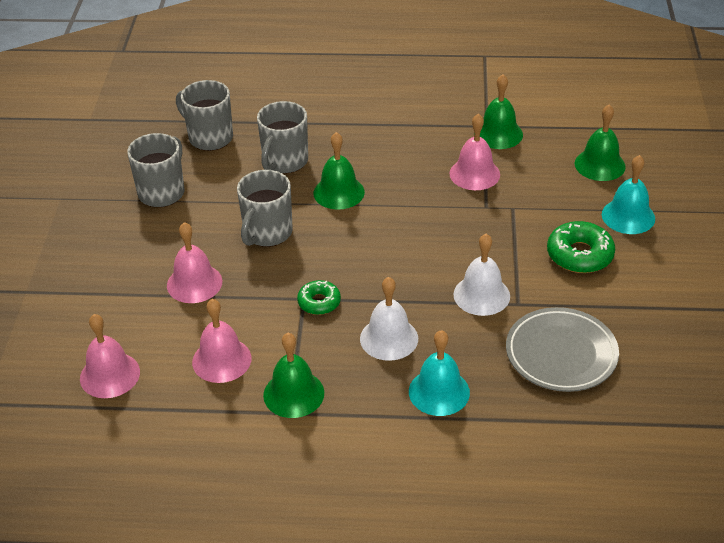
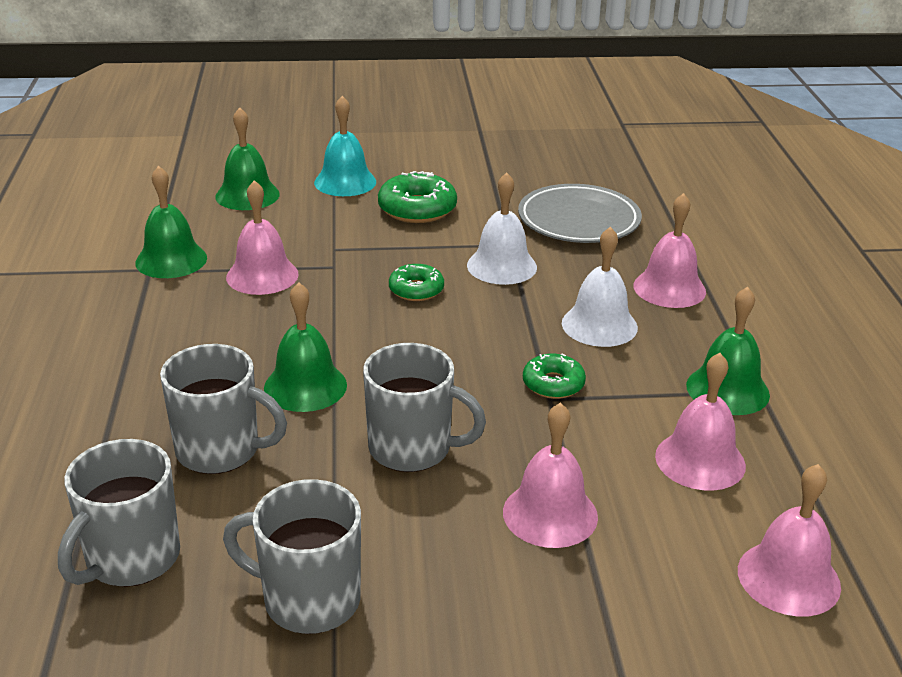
camera: 100 degrees left, 10 degrees down
(439, 392) = (669, 288): turquoise bell -> pink bell
(449, 246) = (416, 290): none -> green donut

